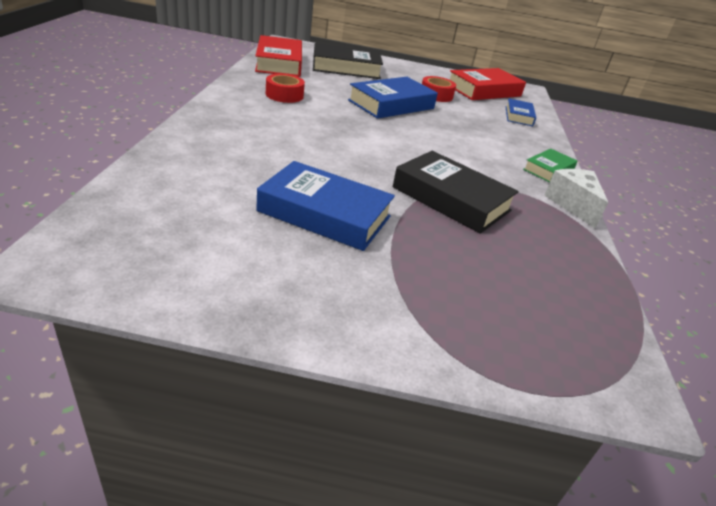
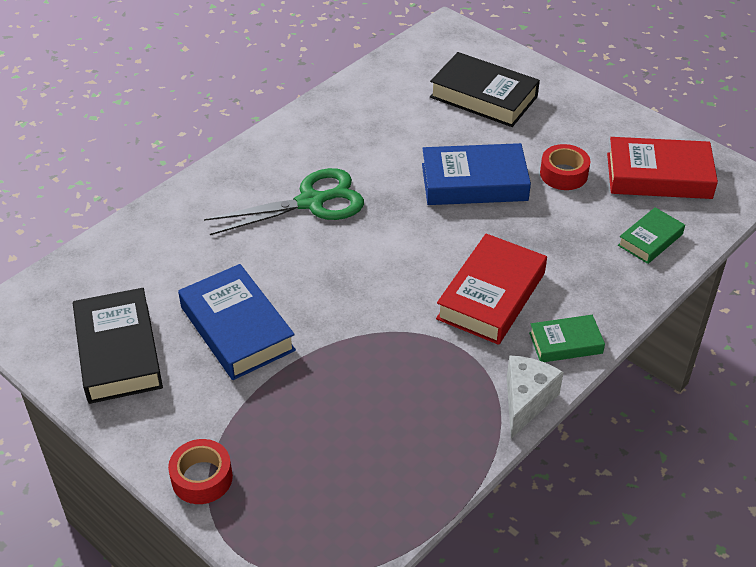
camera: 40 degrees right, 10 degrees up
(279, 63) = (398, 76): red book -> red book (491, 296)
(284, 95) = (349, 142): red tape -> red tape (202, 478)
(294, 128) = (311, 202): none -> green scissors
(451, 199) = (384, 349): black book -> black book (118, 352)
(519, 116) = (650, 240): blue book -> green book

